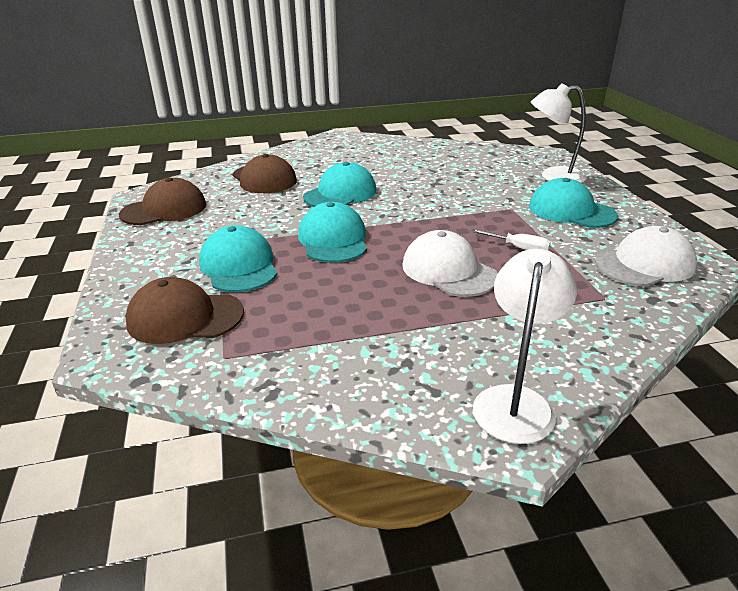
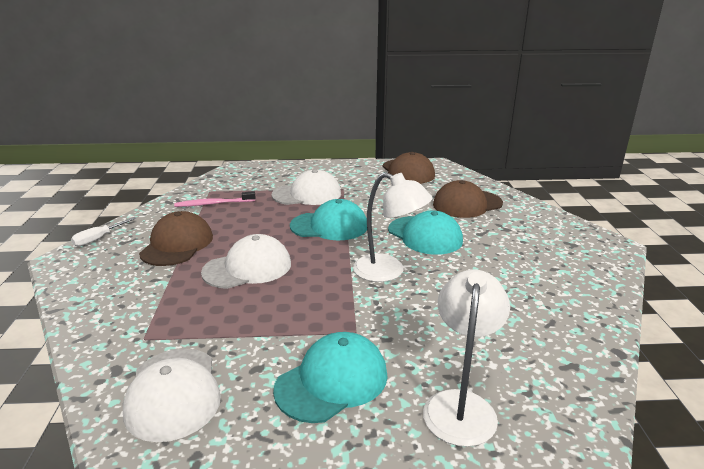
camera: 100 degrees right, 5 degrees down
(185, 317) = (256, 182): brown cap -> brown cap (177, 244)
(239, 266) = (307, 194): turquoise cap -> white cap
(278, 339) = (213, 204): none -> pink toothbrush
(515, 401) = (86, 265): white lamp -> white lamp (388, 271)
(518, 248) = (263, 313): white screwdriver -> white screwdriver (98, 239)

